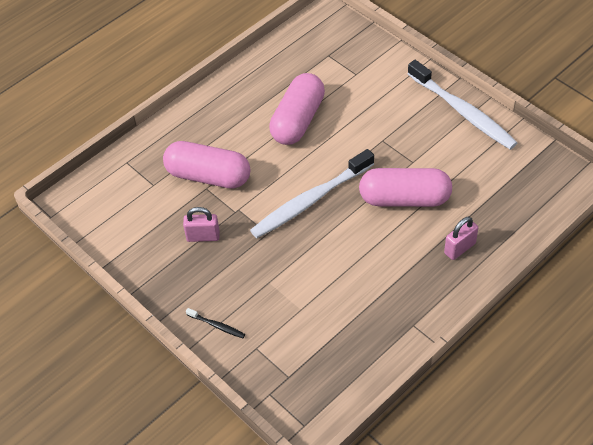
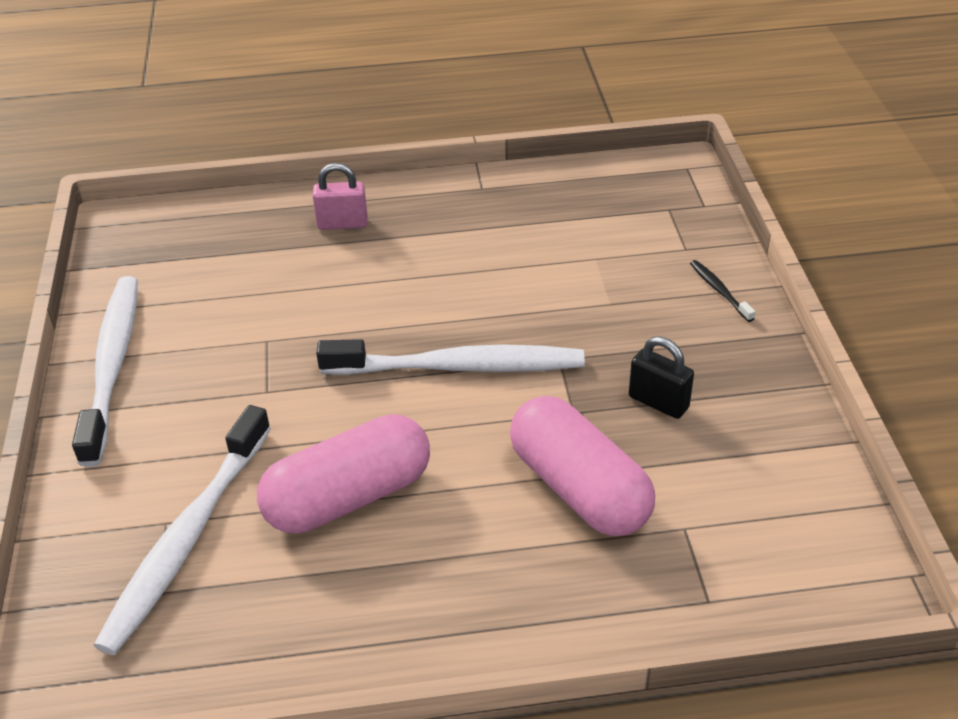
camera: 145 degrees left, 10 degrees down
(203, 236) = (658, 402): pink padlock -> black padlock
(341, 73) = (187, 539): none -> white toothbrush
(404, 199) = (335, 303): pink capsule -> none

